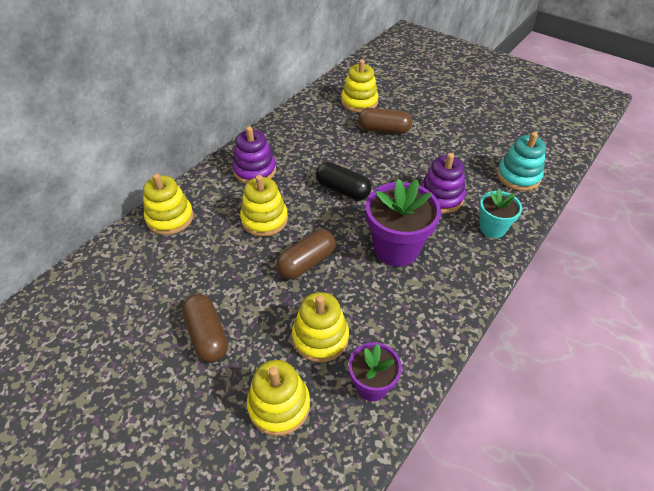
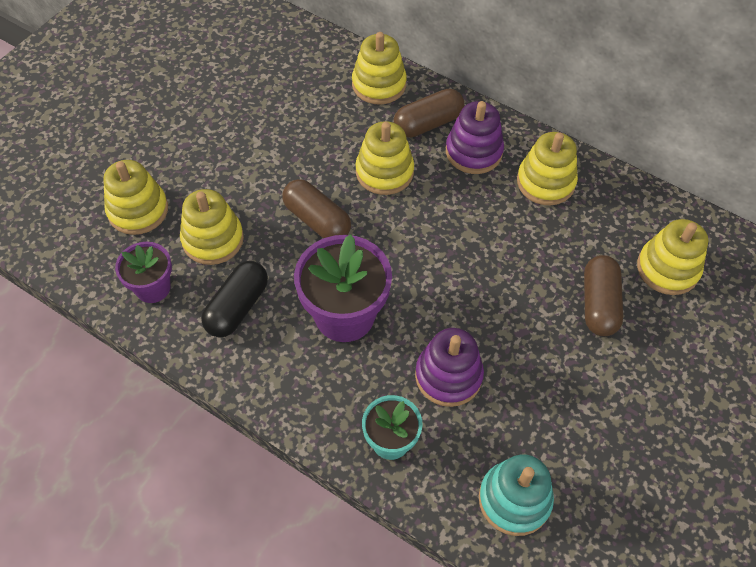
camera: 85 degrees right, 10 degrees up
(207, 335) = (219, 143): brown capsule -> brown capsule (428, 123)
(288, 140) = (545, 182): none -> yellow stacking toy
(342, 190) = (449, 252): black capsule -> black capsule (237, 307)

